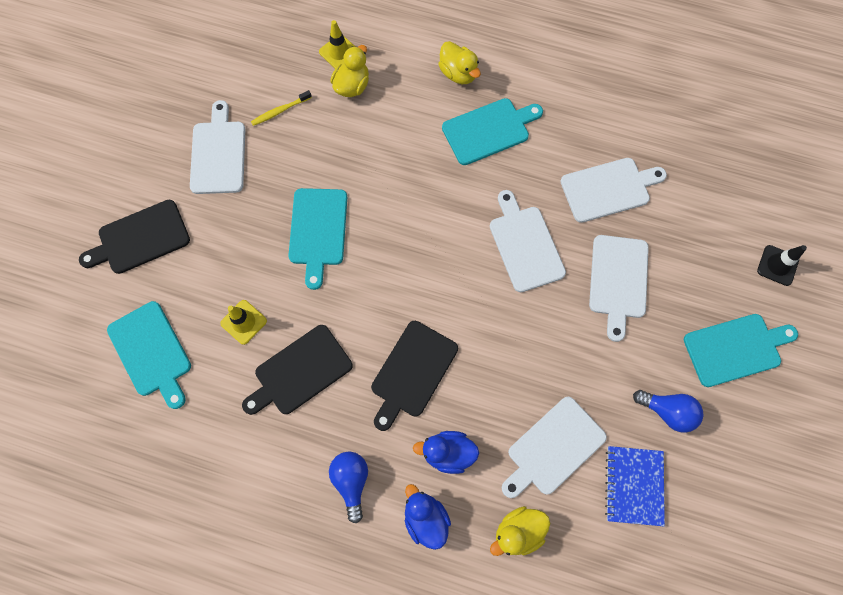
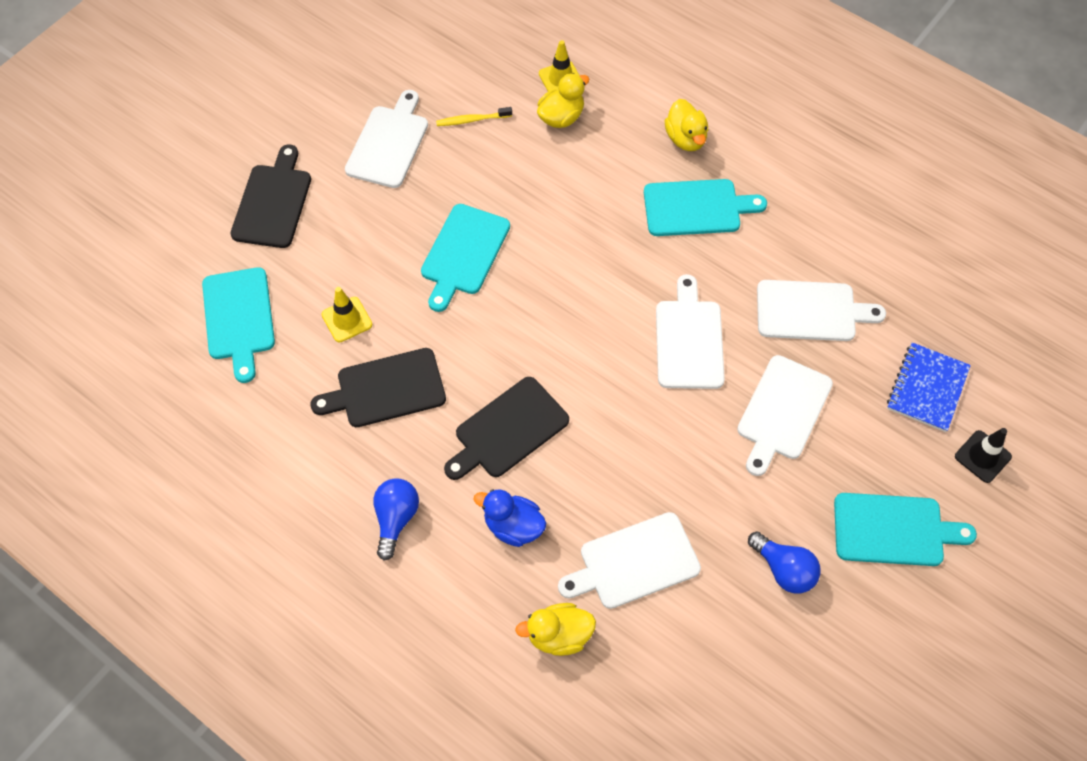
camera: 20 degrees right, 10 degrees down
(140, 238) = (273, 202): black cutting board -> black cutting board turned 105 degrees clockwise
(425, 518) = (461, 585): blue duck -> none
(633, 485) = (711, 634): blue notebook -> blue notebook (927, 388)

